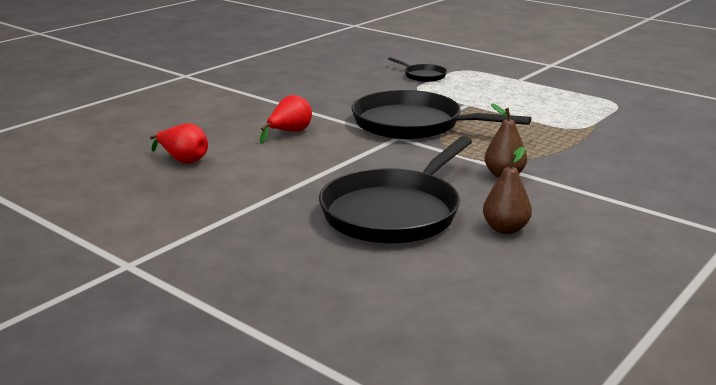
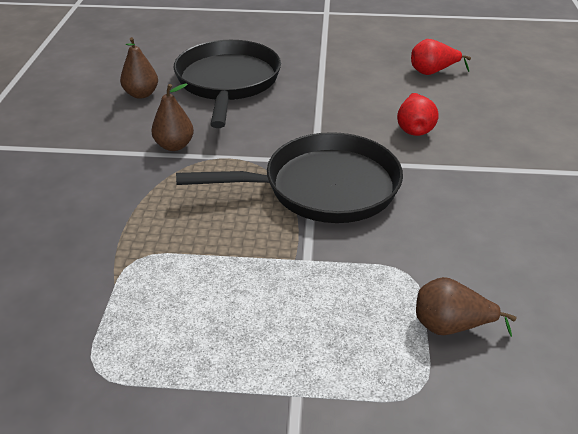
camera: 145 degrees right, 15 degrees up
(422, 76) = (450, 326): black pan -> brown pear

